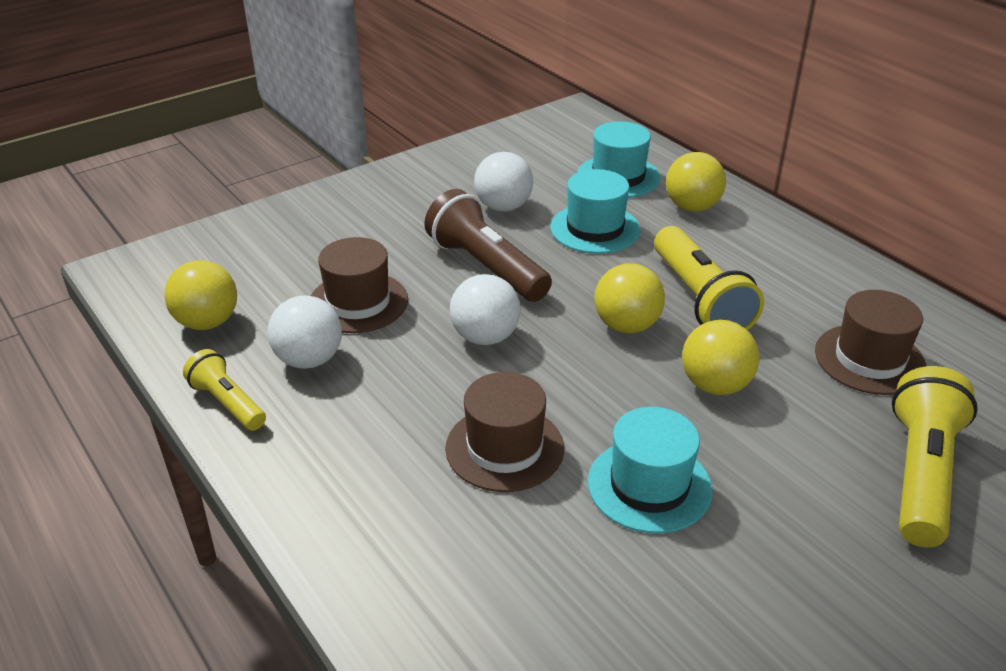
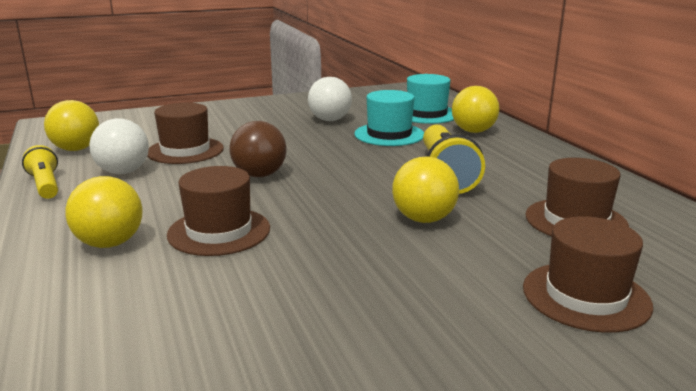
camera: 15 degrees right, 15 degrees down
(485, 267) = (291, 144): brown flashlight -> none
(485, 337) = (259, 175): white ball -> brown ball
(626, 325) = (374, 181): yellow ball -> yellow ball (110, 243)
(649, 485) = (319, 268): turquoise hat -> none
(920, 473) = (585, 296): yellow flashlight -> brown hat

